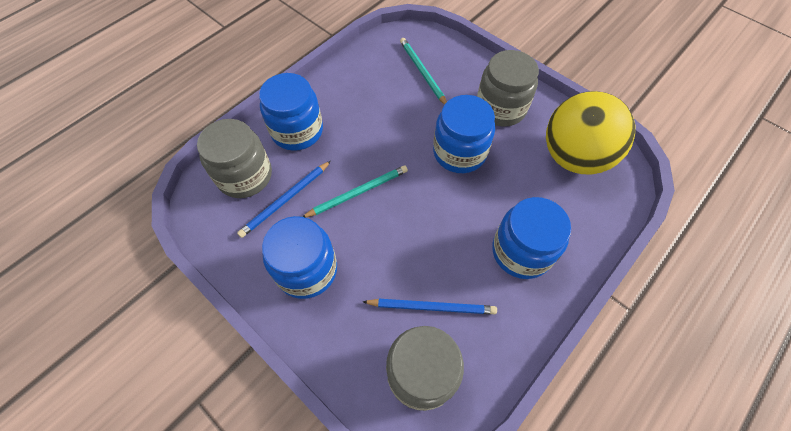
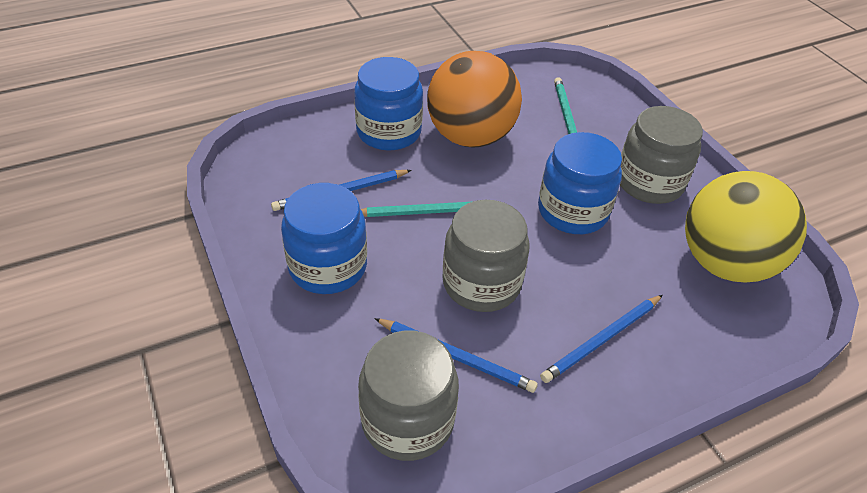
camera: 20 degrees right, 15 degrees down
(245, 176) = (308, 156): grey jar -> grey jar (481, 283)
(360, 113) = (470, 136): none -> orange ball
(521, 251) = (602, 340): blue jar -> blue pencil

